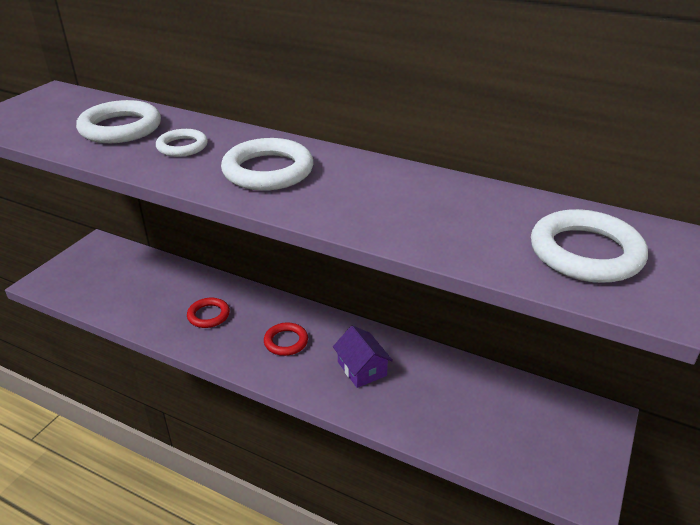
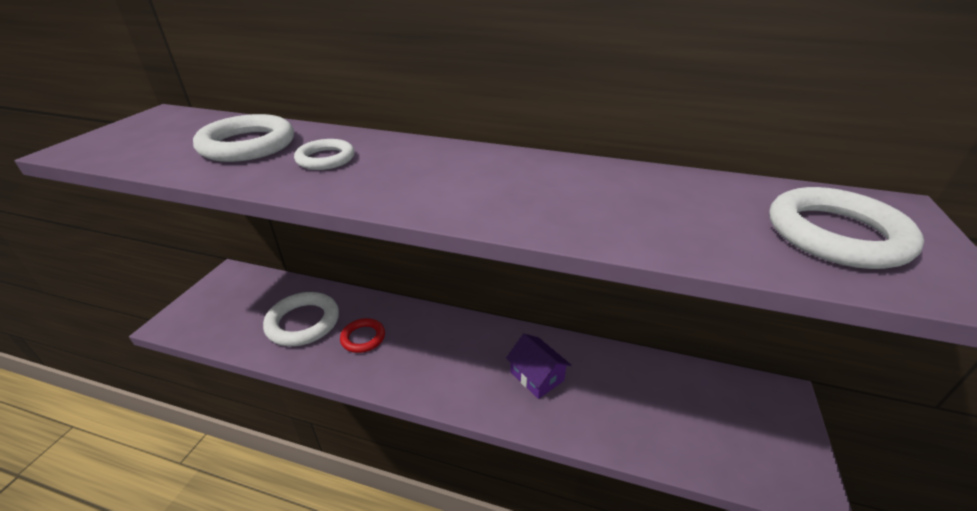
camera: 10 degrees left, 0 degrees up
(268, 171) = (434, 176): white ring -> white ring (303, 322)
(286, 341) = (451, 356): red ring -> none

